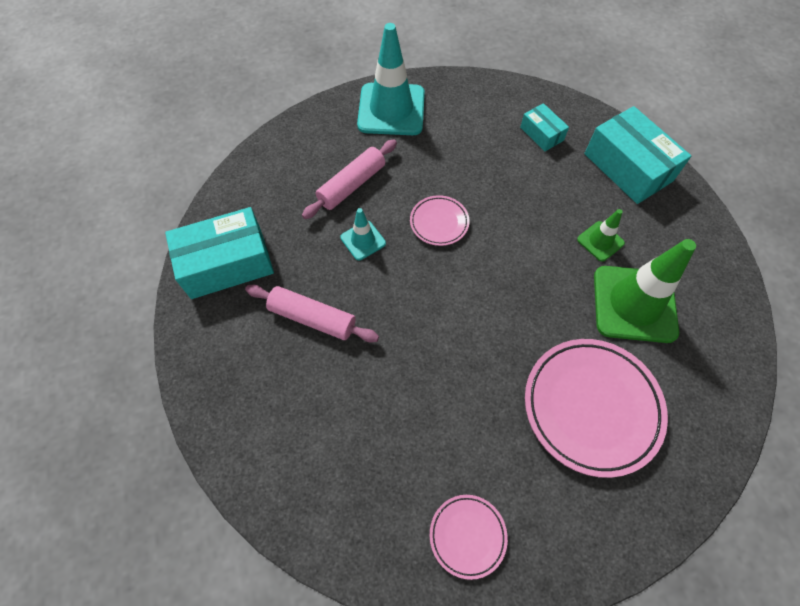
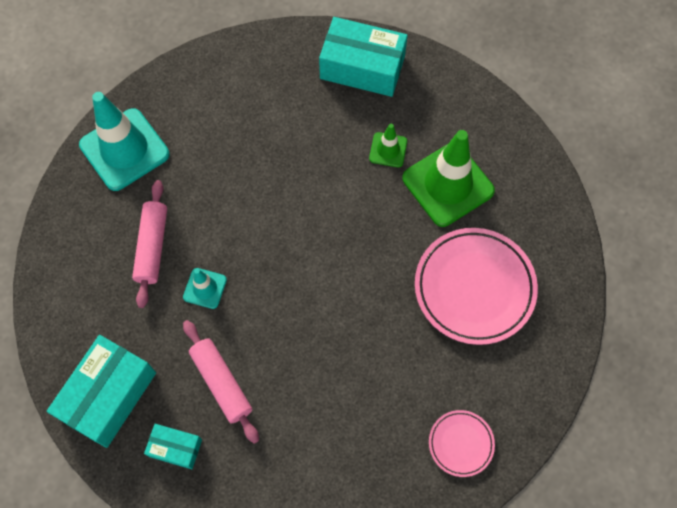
camera: 40 degrees left, 5 degrees up
(312, 318) = (221, 383): pink rolling pin -> pink rolling pin turned 75 degrees clockwise
(439, 222) = (253, 226): pink plate -> none
(541, 134) = (272, 83): turquoise box -> turquoise box (175, 448)

